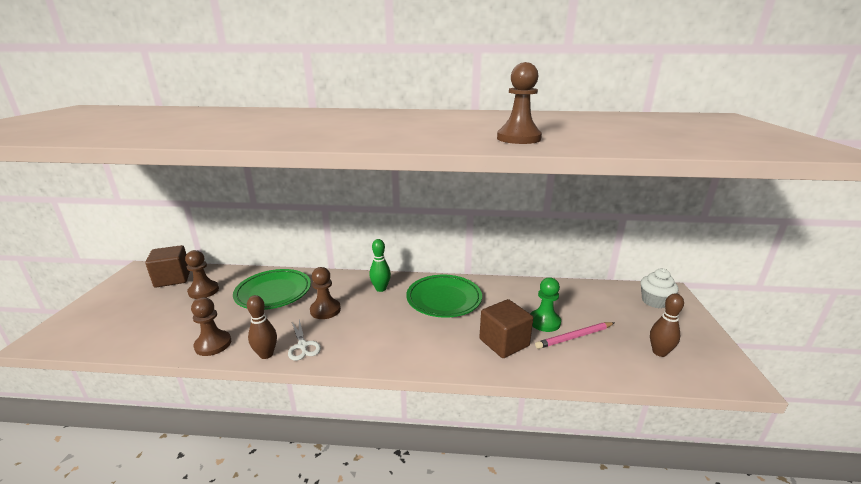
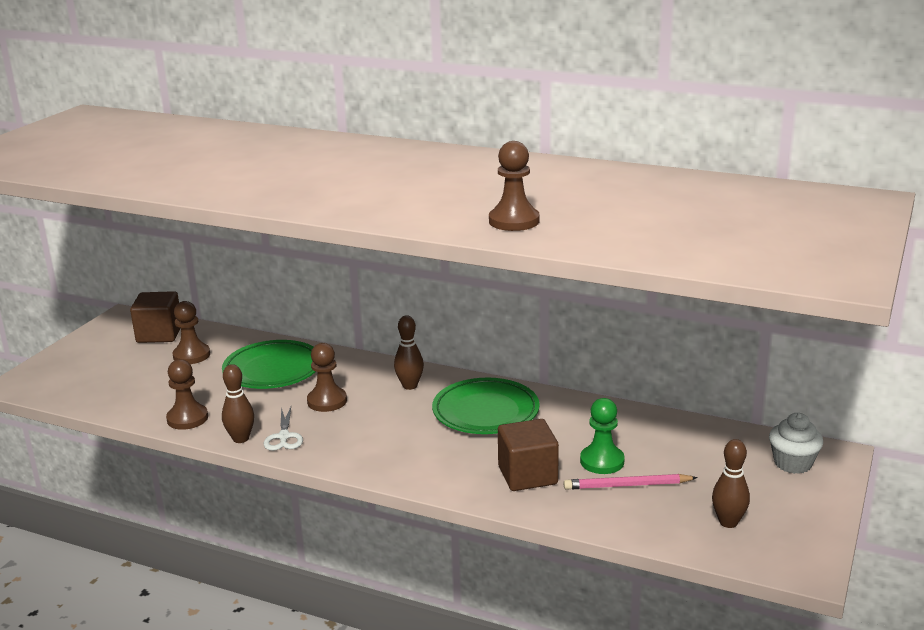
camera: 20 degrees right, 0 degrees up
(381, 289) = (410, 386): green bowling pin -> brown bowling pin

